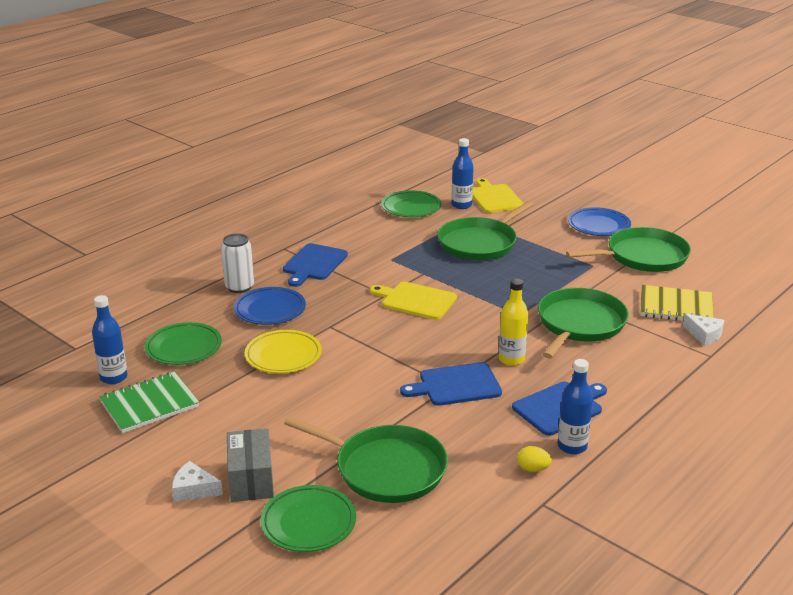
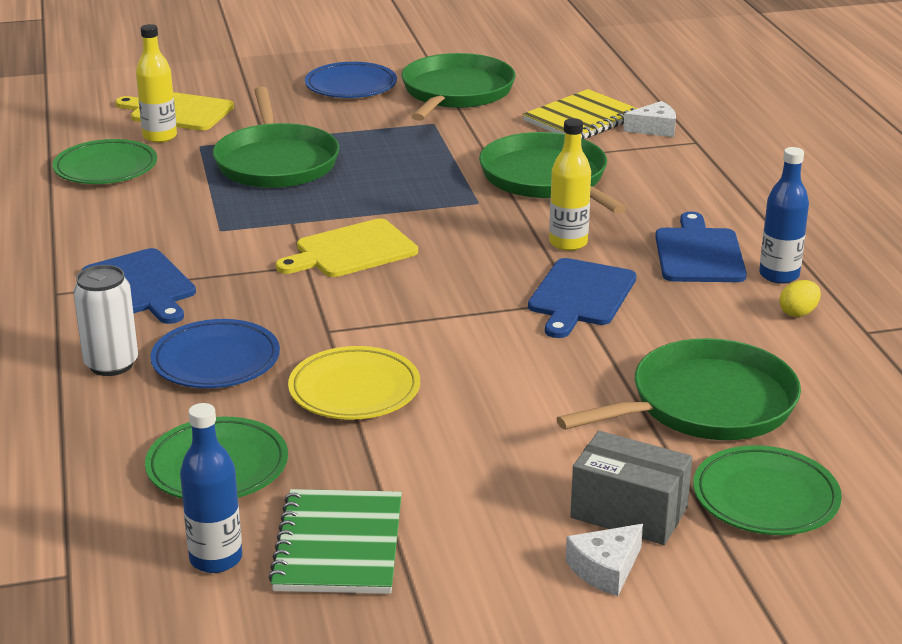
camera: 55 degrees left, 0 degrees up
(461, 205) = (160, 137): blue bottle -> yellow bottle

